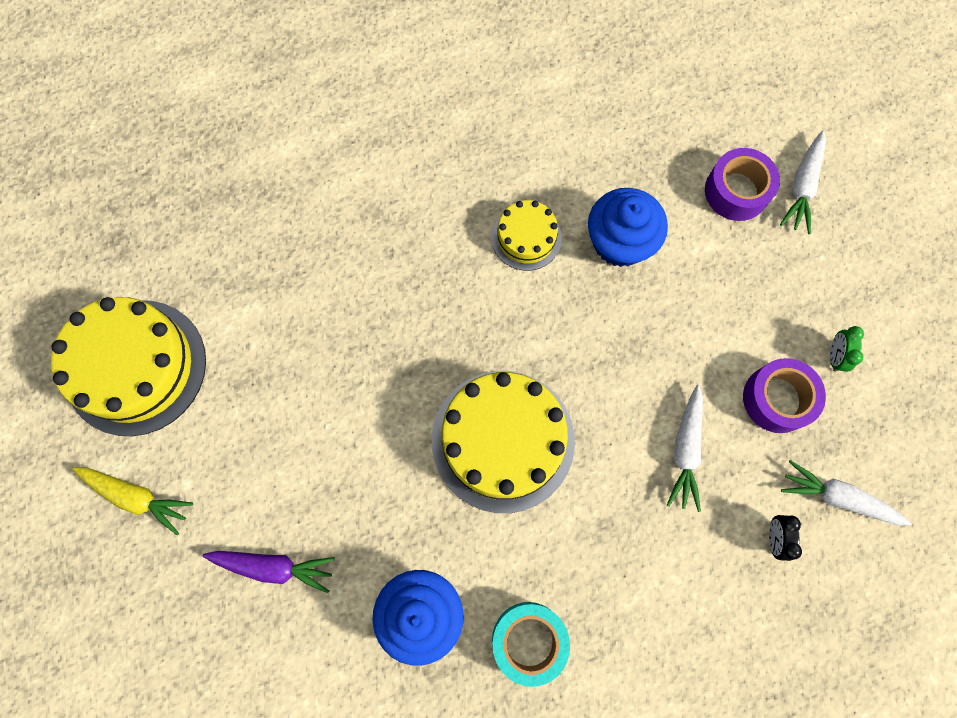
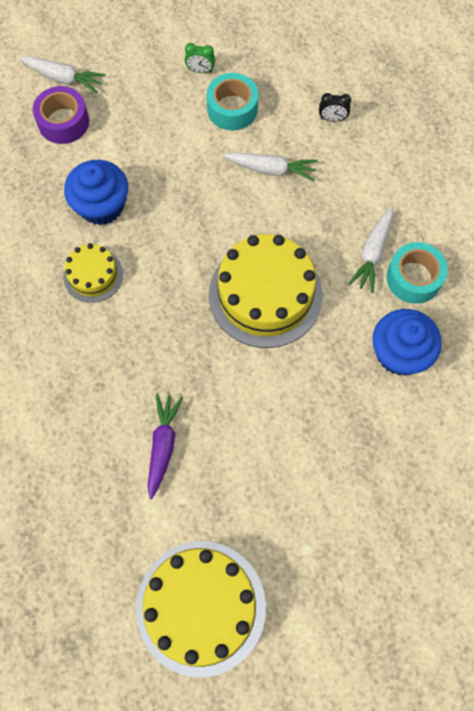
camera: 90 degrees left, 5 degrees down
(137, 497) = (320, 591): yellow carrot -> none
(274, 567) = (372, 467): purple carrot -> purple carrot (163, 445)
(777, 399) = (232, 109): purple tape -> turquoise tape
(837, 497) = (303, 79): white carrot -> white carrot (372, 253)

